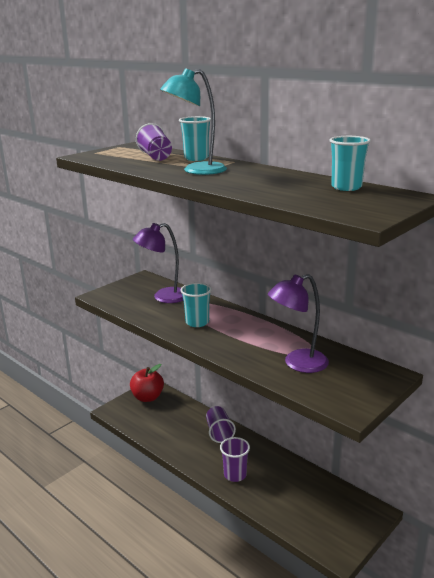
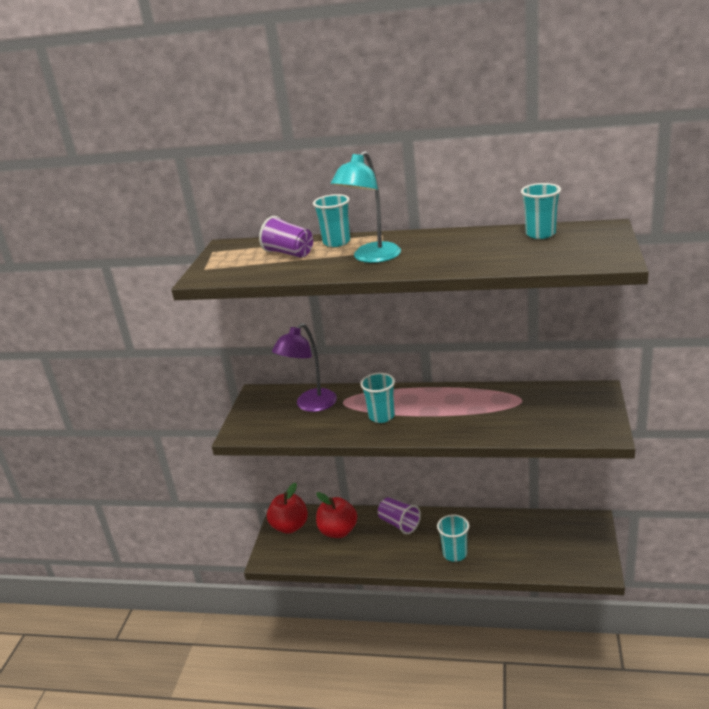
camera: 30 degrees left, 5 degrees up
(173, 416) = (338, 531): none -> red apple
(235, 475) = (455, 554): purple cup -> turquoise cup
(297, 363) = (520, 415): purple lamp -> none

